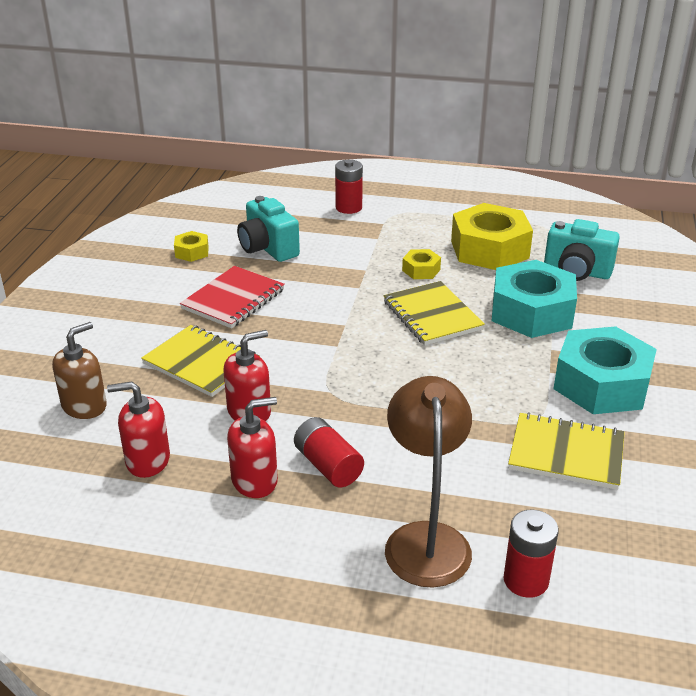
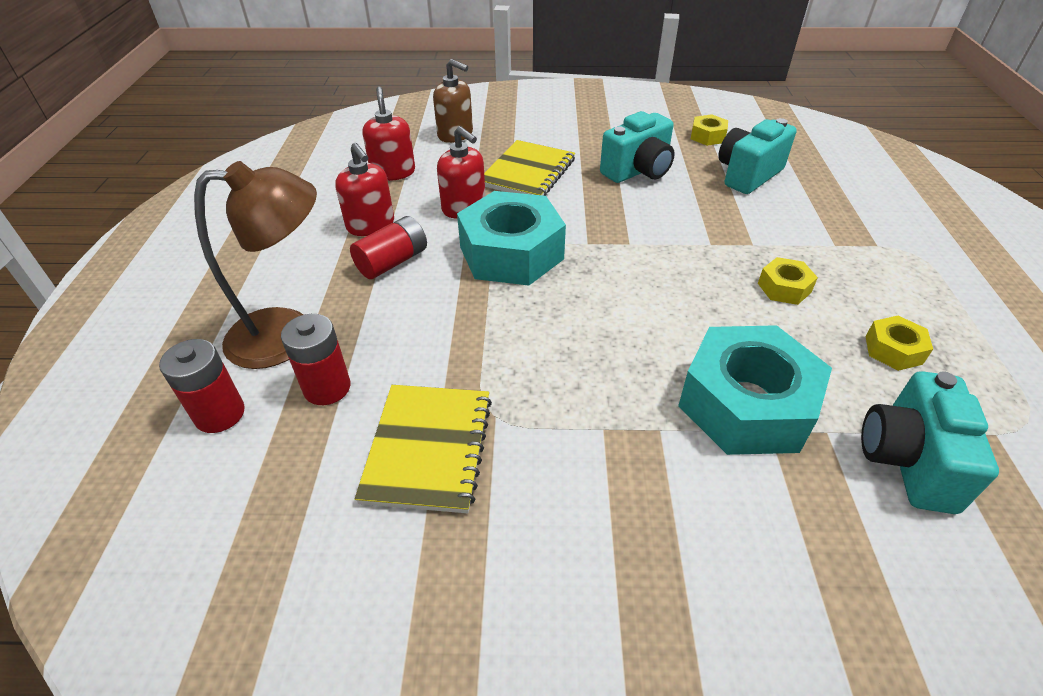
camera: 80 degrees right, 10 degrees up
(233, 299) = (638, 171): red notebook -> turquoise camera
(348, 207) = (891, 214): red battery -> red battery (327, 388)
(432, 315) = (682, 306): yellow notebook -> none
(489, 249) = (893, 350): yellow nut -> yellow nut, size x0.45
(601, 384) = (592, 491): turquoise nut -> turquoise nut (511, 253)

